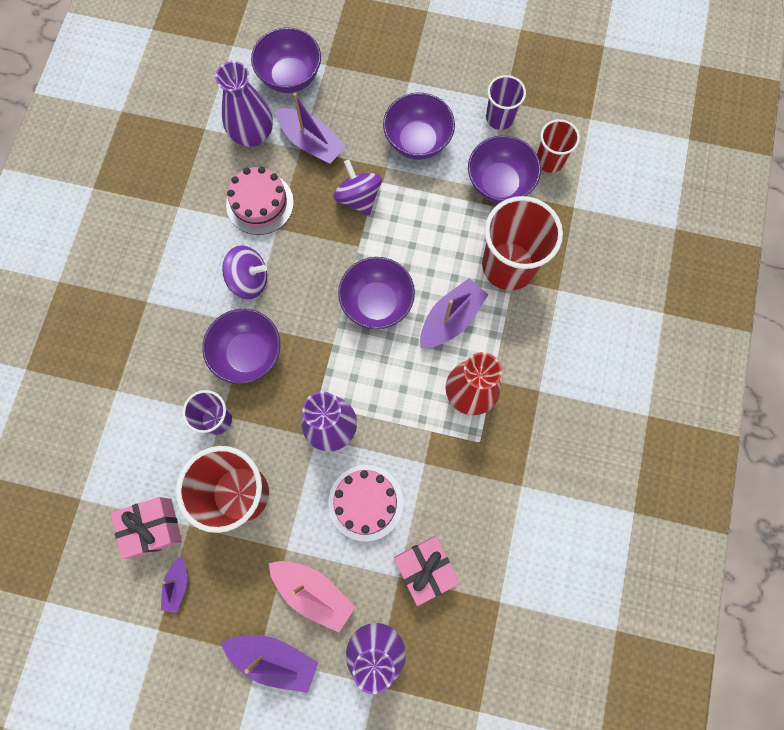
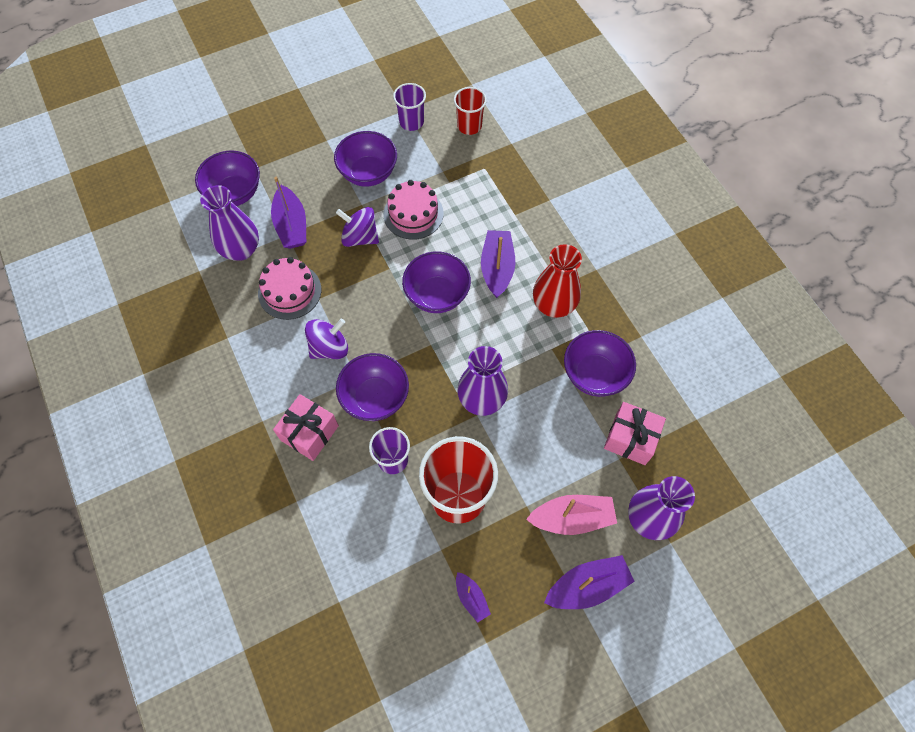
camera: 40 degrees left, 10 degrees down
(153, 527) = (415, 573): pink gift -> pink gift (309, 433)
(311, 143) = (291, 225): purple boat -> purple boat turned 75 degrees clockwise
(365, 502) = (551, 429): pink cake -> pink cake (413, 214)
(499, 183) = (449, 162): purple bowl -> purple bowl (594, 374)
(508, 266) = (503, 208): red cup -> none

